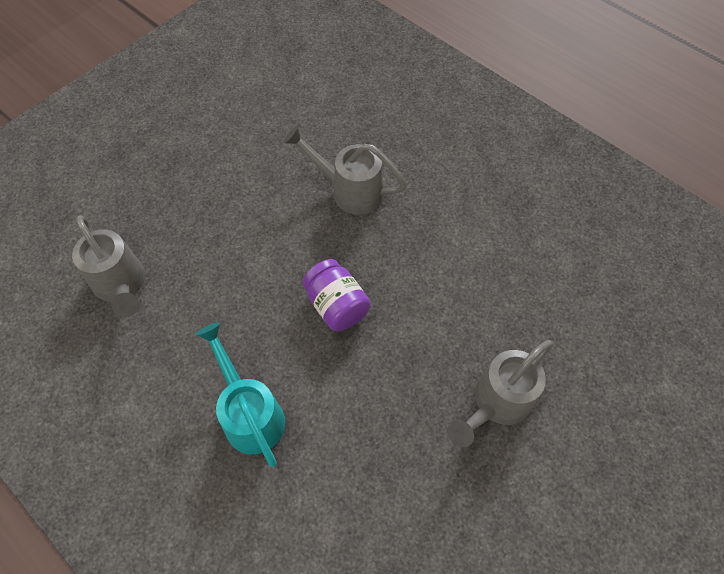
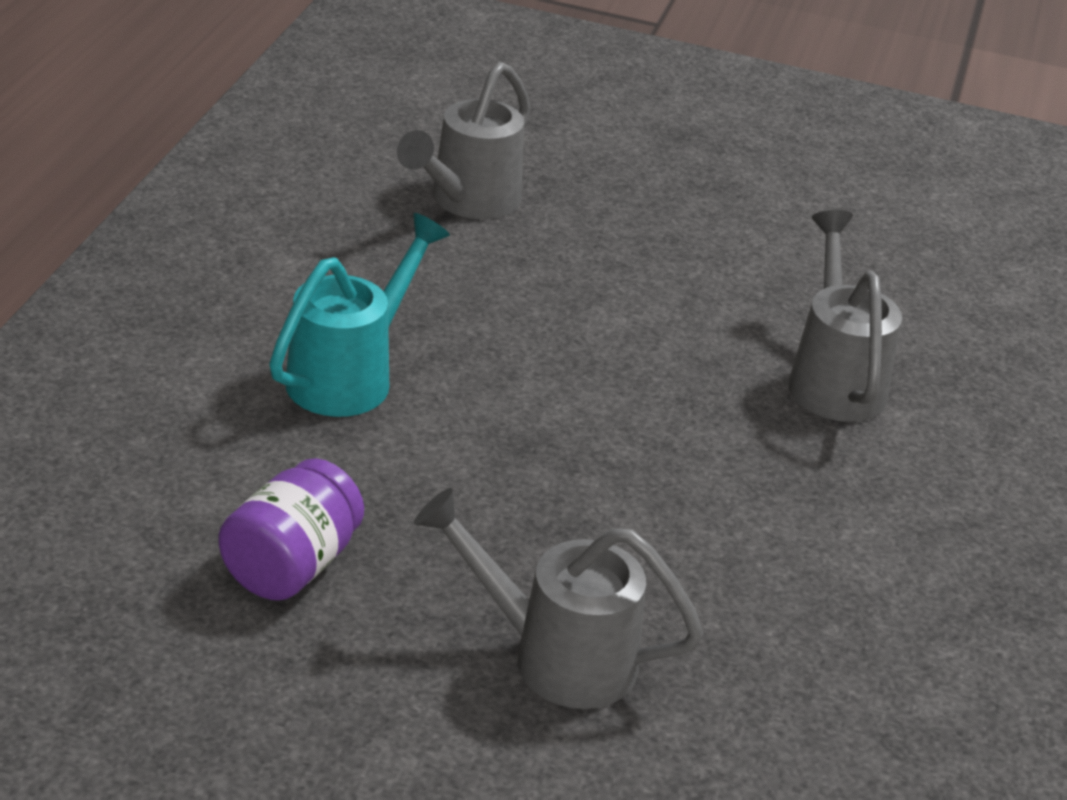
camera: 60 degrees right, 25 degrees down
(336, 306) = (599, 418): purple jar -> purple jar (291, 565)

